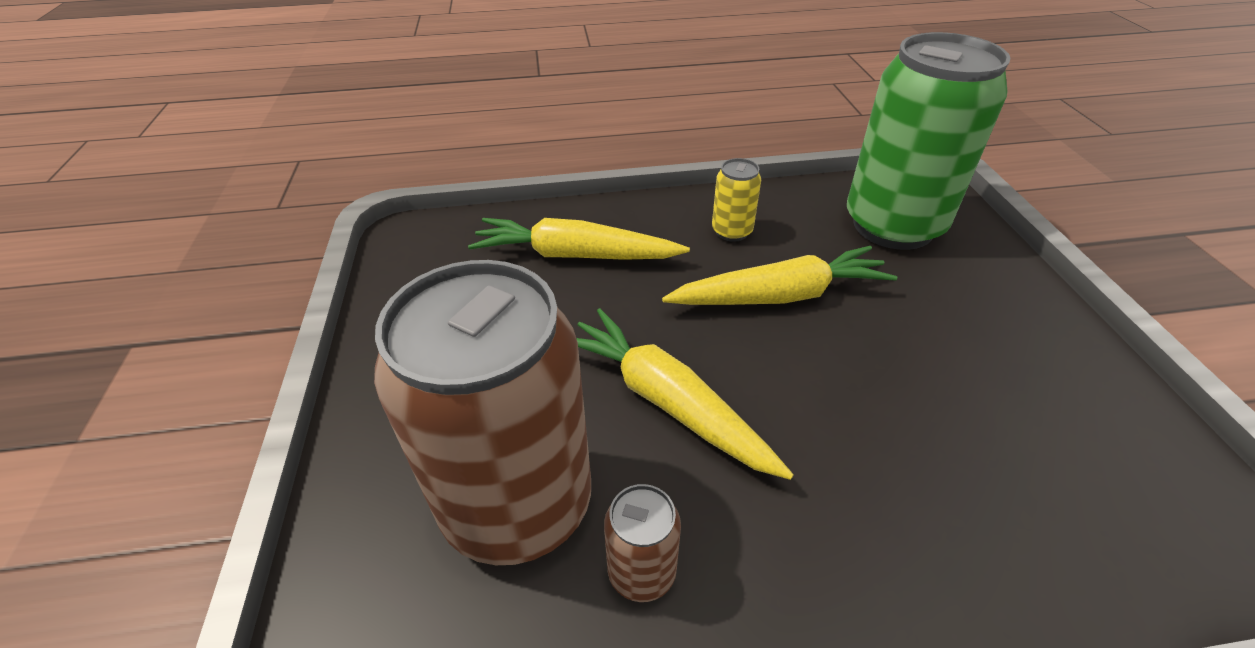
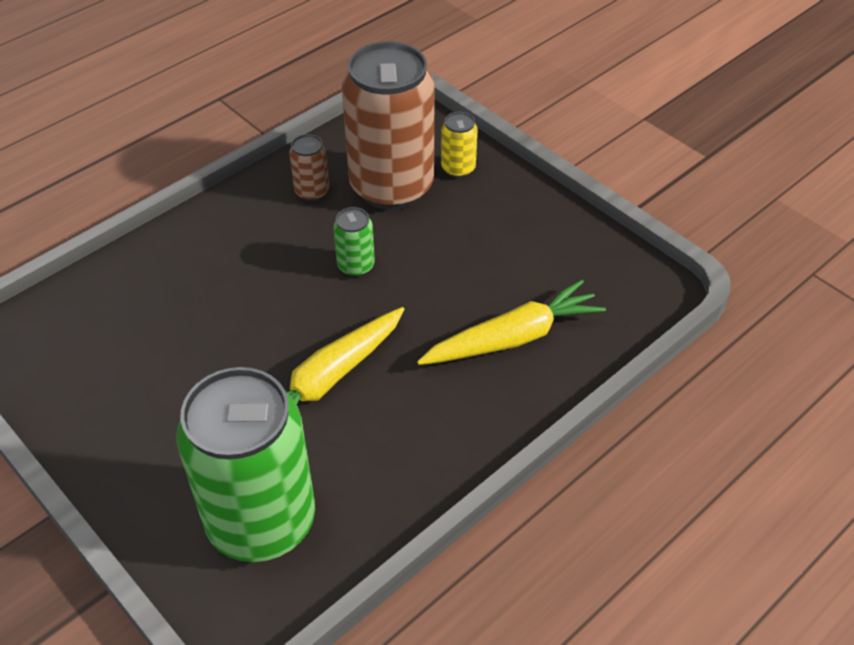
camera: 145 degrees right, 5 degrees up
(666, 401) = (356, 266): yellow carrot -> green can
(732, 231) = (408, 431): yellow can -> yellow can (458, 169)

